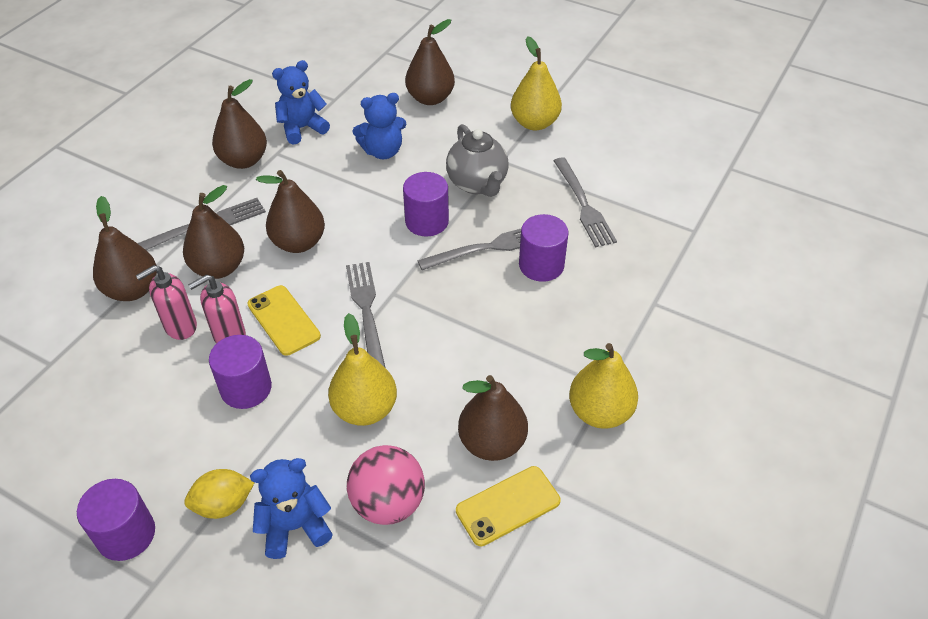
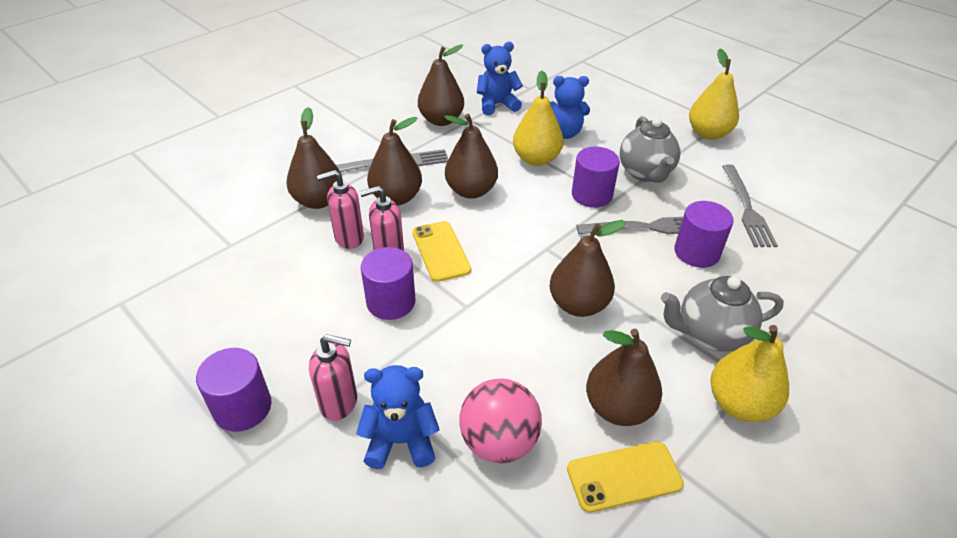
camera: 15 degrees right, 5 degrees down
(223, 505) = (339, 402): yellow lemon -> pink soap dispenser
(365, 409) = (497, 346): yellow pear -> yellow pear (536, 159)
(366, 310) = (518, 258): grey fork -> none
(430, 98) = (614, 100): brown pear -> brown pear (578, 305)
(565, 350) = (710, 334): none -> grey teapot

